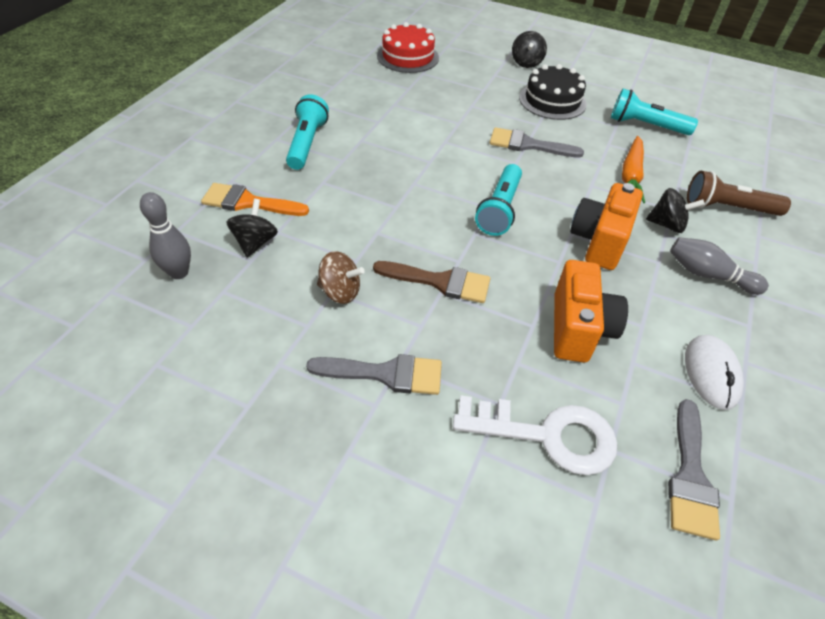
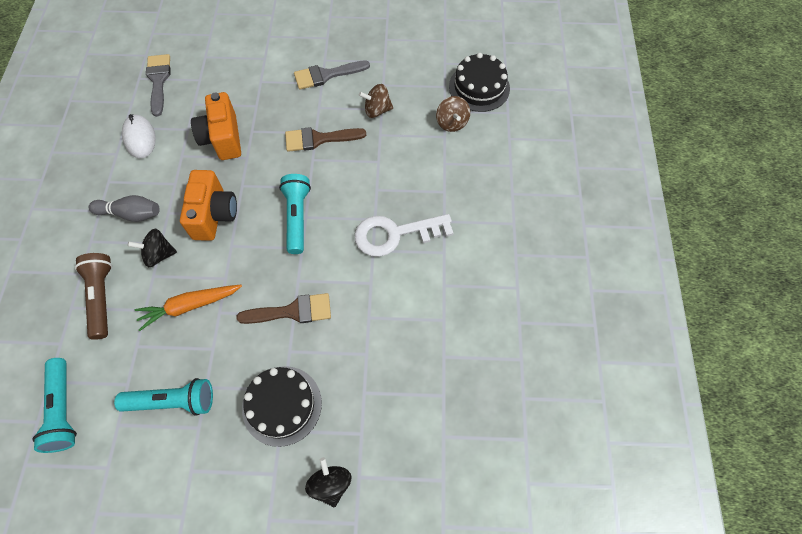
camera: 160 degrees right, 15 degrees up
(179, 272) = (479, 87): grey bowling pin -> black cake
(248, 202) = (482, 151): orange brush -> none
(255, 242) = (452, 123): black spinning top -> brown spinning top
(307, 143) = (485, 228): turquoise flashlight -> turquoise flashlight (63, 410)
(408, 57) = (476, 424): red cake -> none
(528, 145) = (292, 311): grey brush -> brown brush
(547, 435) = (233, 75): white key -> white key (395, 234)
(630, 176) = (190, 306): orange carrot -> orange carrot turned 105 degrees counterclockwise
(728, 208) = (102, 298): brown flashlight -> brown flashlight turned 90 degrees counterclockwise

